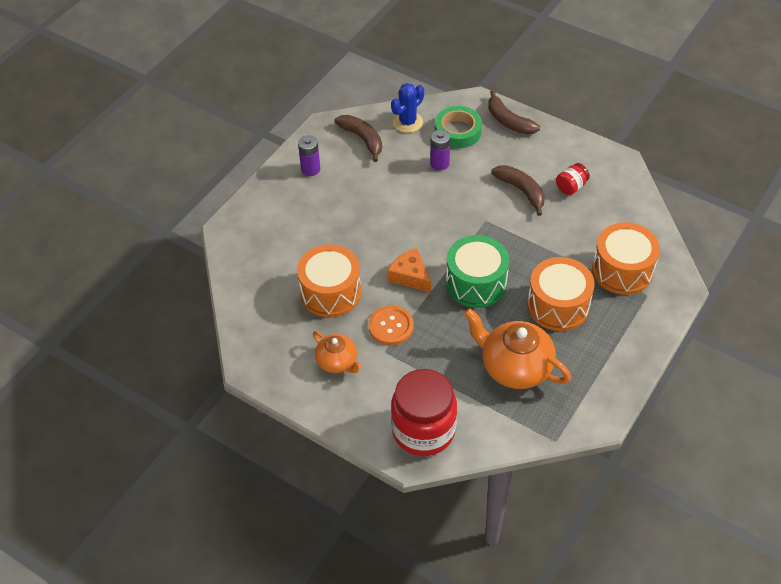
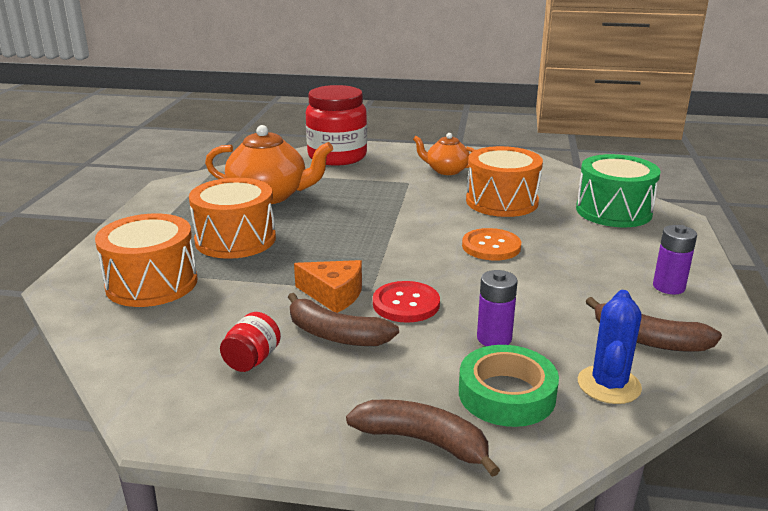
camera: 155 degrees right, 25 degrees down
(391, 326) = (416, 195): orange button -> orange button (491, 246)
(410, 276) = (428, 227): orange cheese -> orange cheese (334, 294)
(471, 202) = (406, 304): none -> red button
(476, 283) = (346, 236): green drum -> green drum (613, 211)

